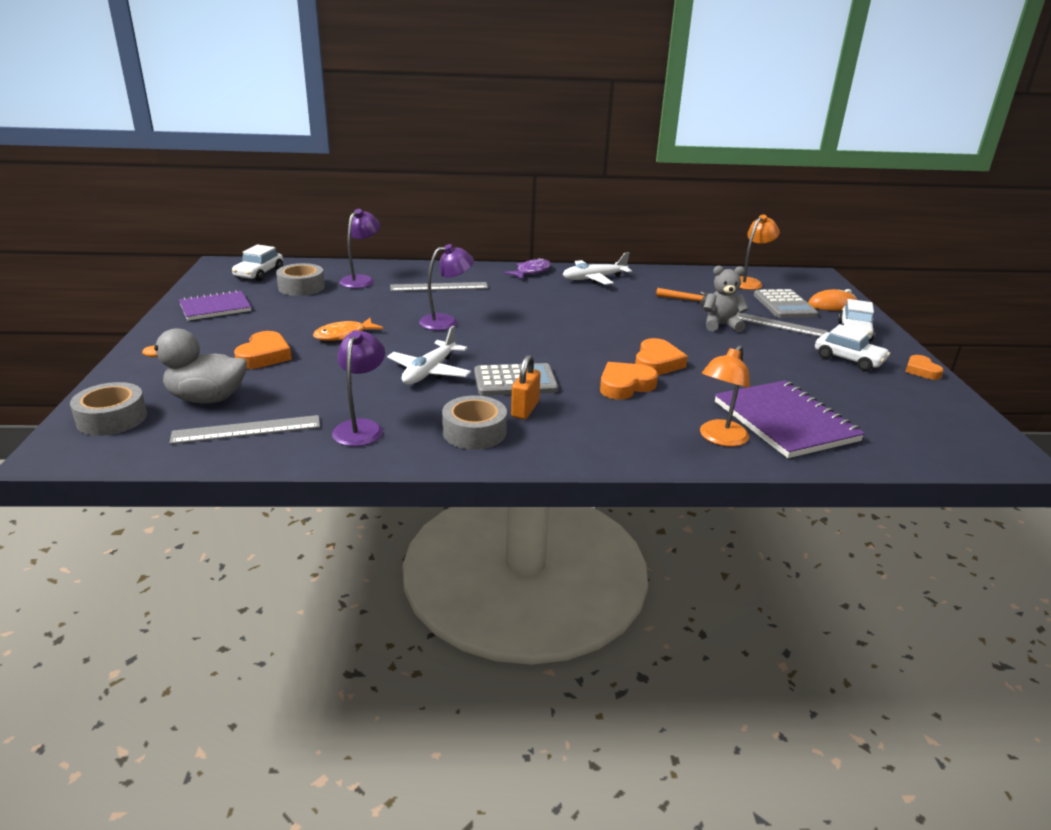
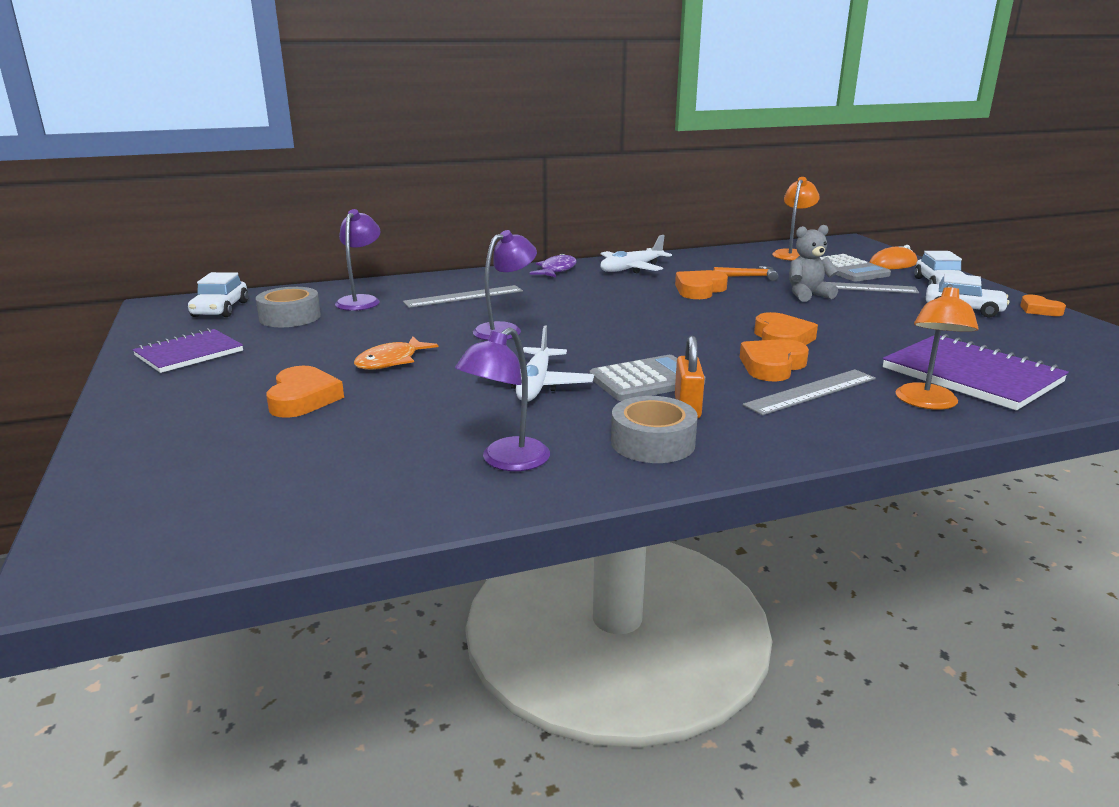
camera: 15 degrees left, 5 degrees down
(112, 418) = (134, 511): grey tape -> none
(207, 399) = (262, 462): grey duck -> none
(247, 430) = (351, 491): grey ruler -> grey ruler (811, 392)
(361, 427) = (506, 461): purple lamp -> purple lamp turned 135 degrees counterclockwise
(632, 307) = (699, 290): none -> orange heart

